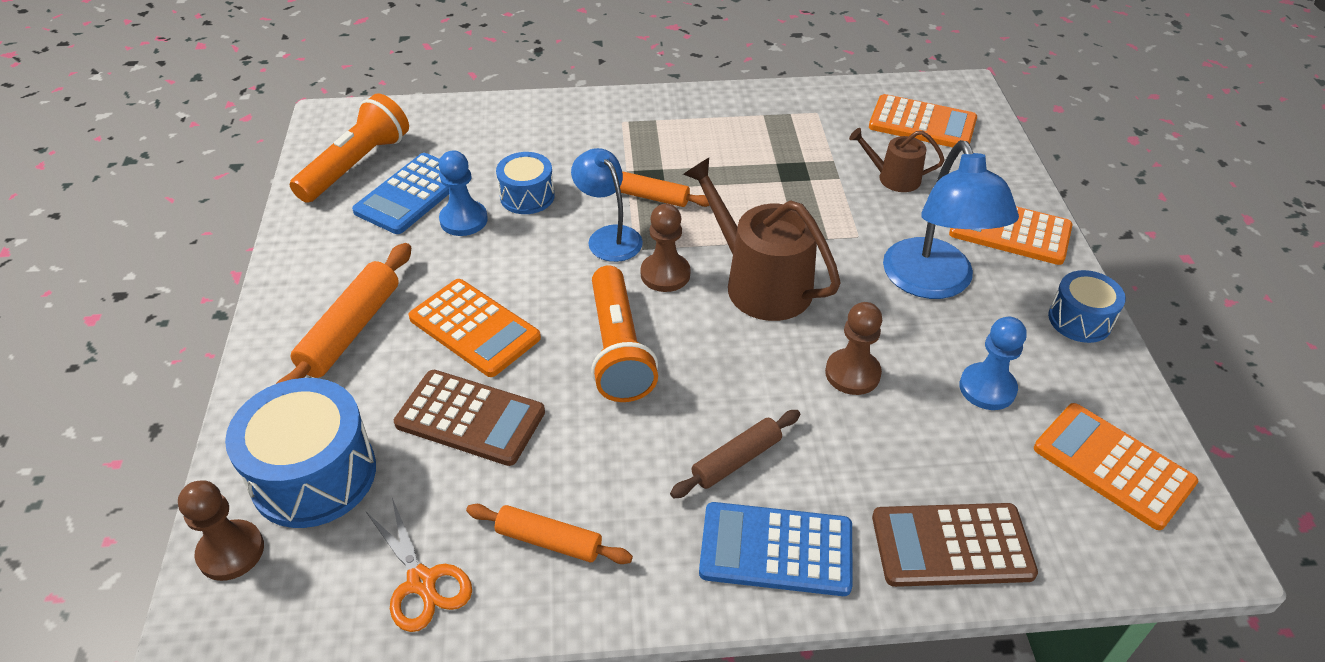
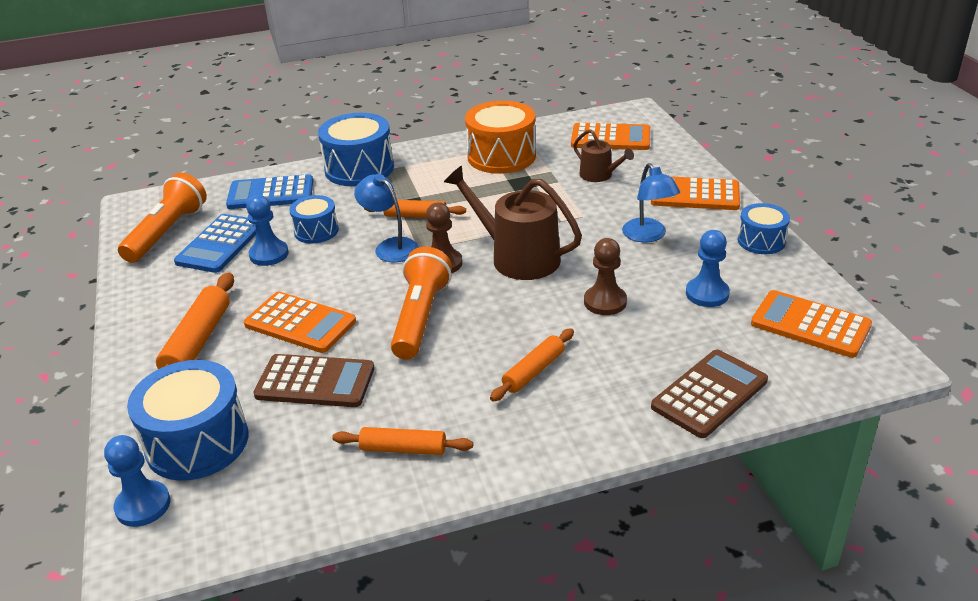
camera: 10 degrees left, 10 degrees down
(231, 552) = (143, 505): brown pawn -> blue pawn
(422, 582) = (309, 494): orange scissors -> none
(601, 114) = (359, 169): none -> blue drum
(618, 349) = (420, 317): orange flashlight -> orange flashlight turned 150 degrees counterclockwise
(736, 460) = (534, 371): brown rolling pin -> orange rolling pin
(776, 549) = (580, 421): blue calculator -> blue calculator (271, 193)
(778, 127) = (501, 156): none -> orange drum
(893, 178) = (599, 175): brown watering can -> brown watering can turned 135 degrees counterclockwise
(933, 283) = (648, 236): blue lamp -> blue lamp, size x0.63
(951, 545) = (709, 394): brown calculator -> brown calculator turned 150 degrees clockwise

